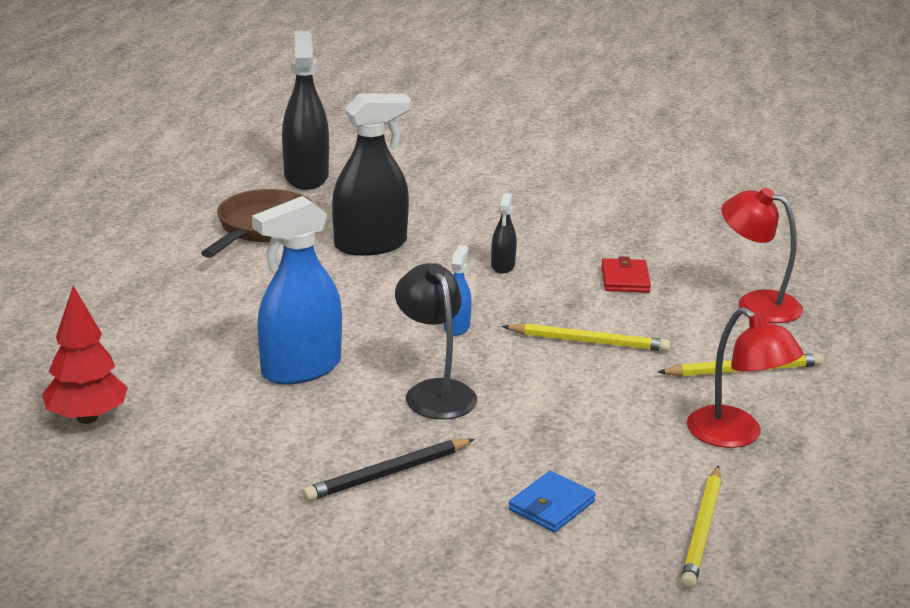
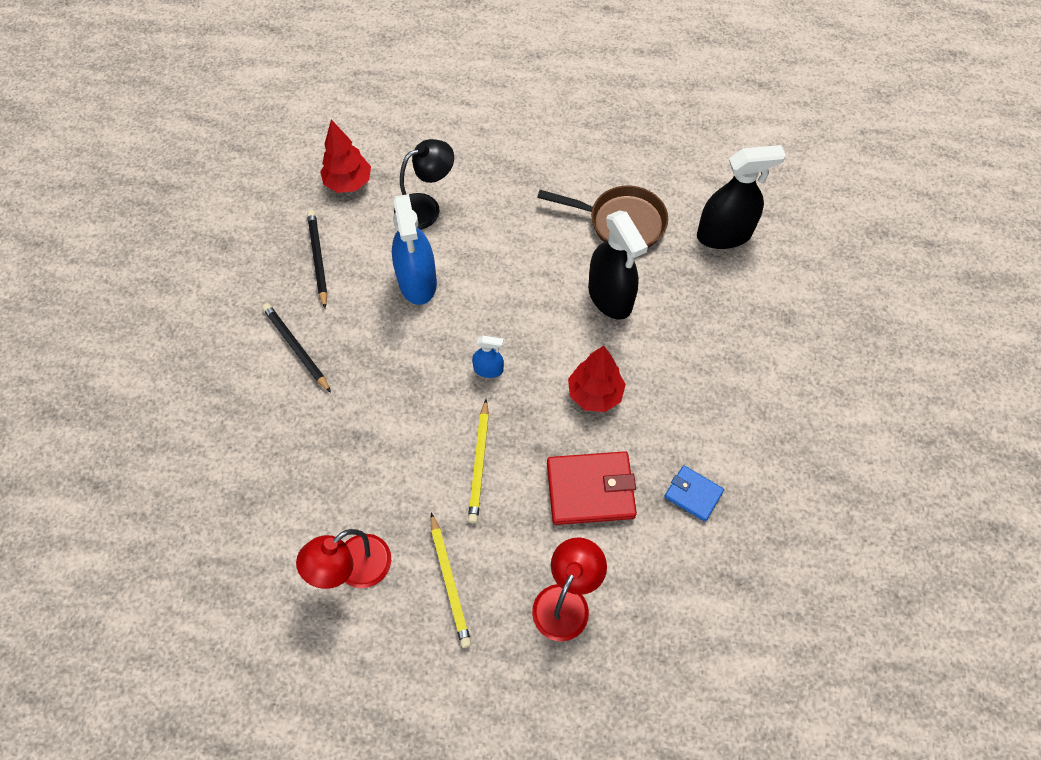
camera: 85 degrees right, 35 degrees up
(227, 450) = (318, 259): none -> black pencil
(301, 368) = (417, 281): blue spray bottle -> blue spray bottle turned 150 degrees counterclockwise
(435, 392) = (395, 364): black lamp -> black lamp (426, 208)
(503, 266) = (594, 394): black spray bottle -> red tree
(551, 506) = (264, 445): blue wallet -> blue wallet (693, 494)
(625, 279) = (590, 490): red wallet -> red wallet, size x1.75
(702, 530) = (237, 540): yellow pencil -> none

